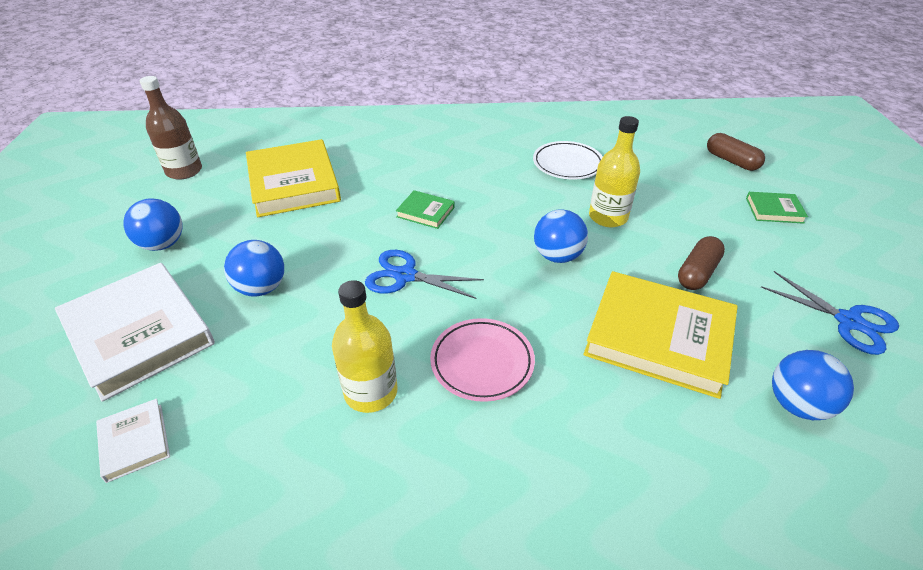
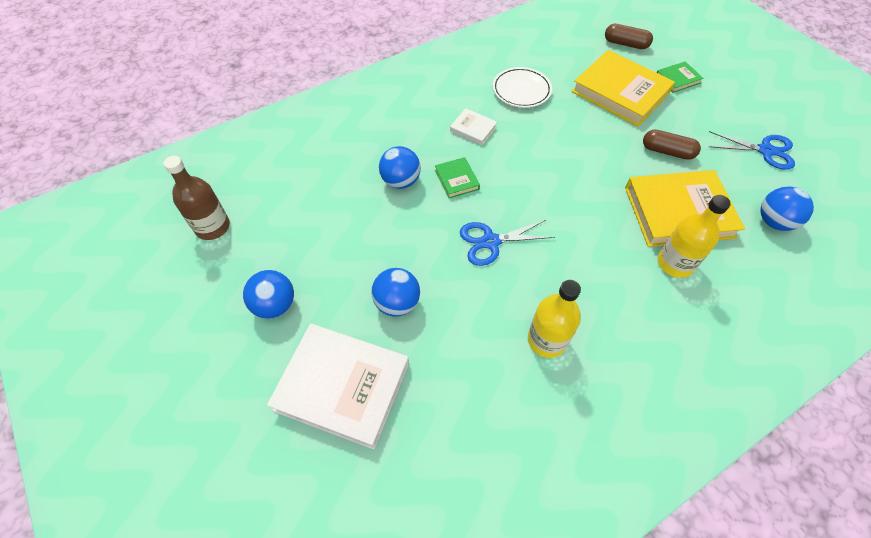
camera: 30 degrees left, 15 degrees up
(135, 442) = (429, 460): white book -> white book (473, 129)
(293, 183) = (326, 197): yellow book -> yellow book (620, 92)
(425, 212) = (456, 179): green book -> green book turned 75 degrees clockwise
(482, 362) = (595, 283): pink plate -> none
(557, 256) = (576, 177): blue ball -> blue ball (401, 181)
(608, 217) = (583, 129): yellow bottle -> yellow bottle (675, 263)
(697, 272) = (667, 151): brown capsule -> brown capsule turned 75 degrees counterclockwise

